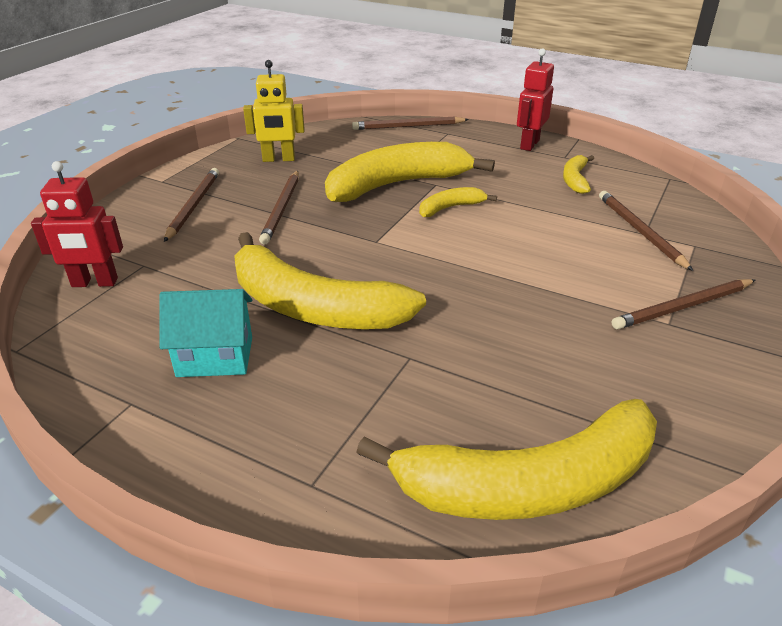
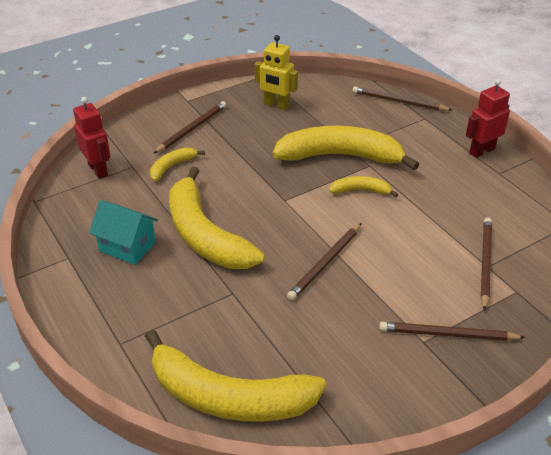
camera: 30 degrees right, 5 degrees up
(94, 283) = (98, 170): red robot -> red robot turned 150 degrees counterclockwise
(282, 208) = (245, 150): brown pencil -> brown pencil (325, 263)
(575, 180) = (484, 198): yellow banana -> yellow banana (172, 166)

